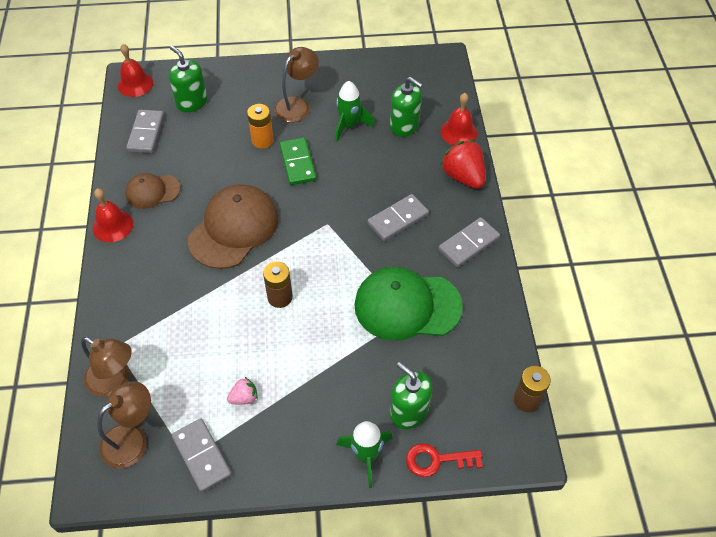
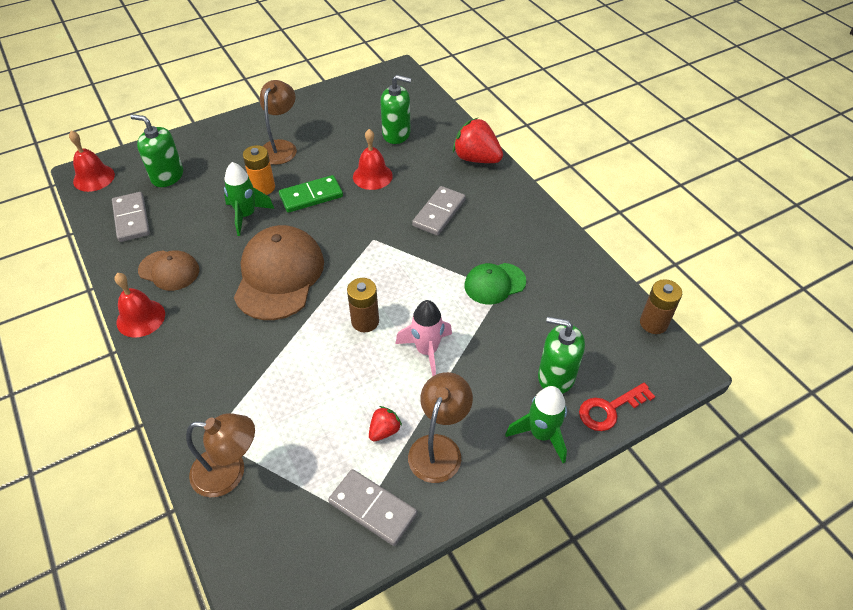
camera: 25 degrees left, 5 degrees down
(132, 439) = (283, 524): brown lamp -> brown lamp (439, 448)
(152, 191) = (169, 270): brown cap -> brown cap turned 120 degrees counterclockwise
(244, 397) = (384, 430): pink strawberry -> red strawberry
(297, 163) = (311, 196): green domino -> green domino turned 75 degrees counterclockwise
(315, 344) = (427, 351): none -> pink rocket
(349, 126) = (343, 149): green rocket -> green rocket (246, 215)
(407, 306) = (494, 283): green cap -> green cap, size x0.56
(459, 132) = (449, 124): red bell -> red bell (372, 176)
(469, 244) = (517, 212): grey domino -> none

